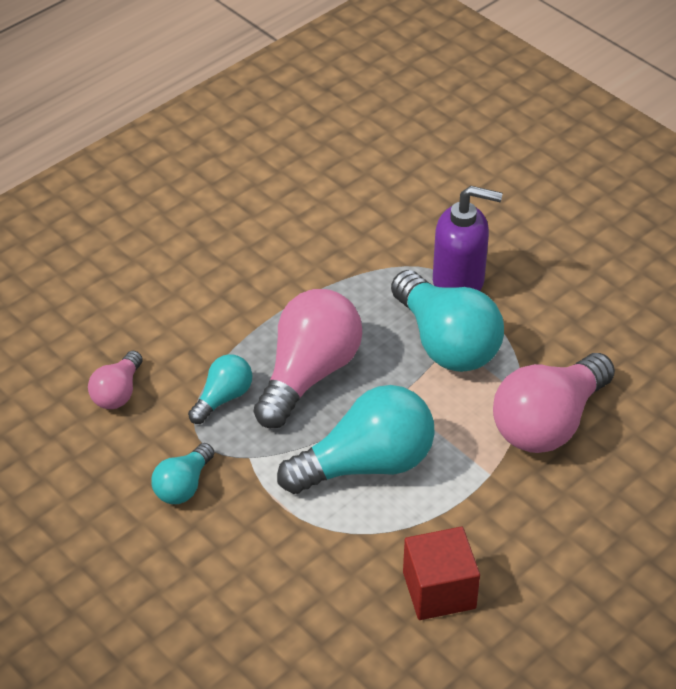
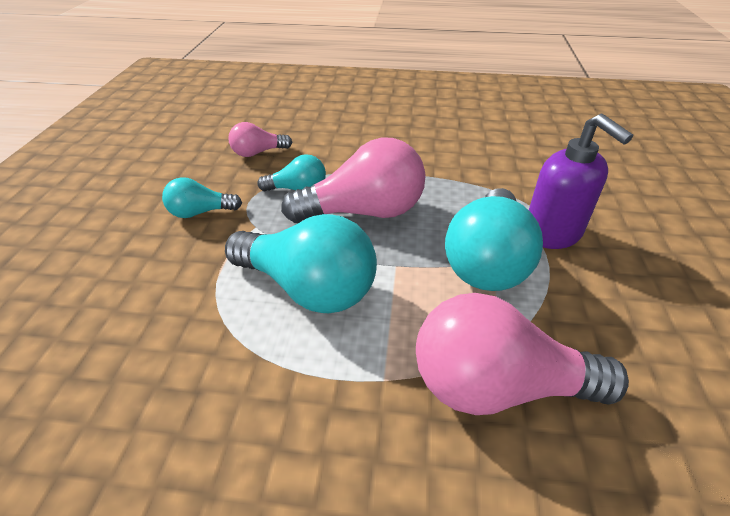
camera: 50 degrees right, 5 degrees down
(439, 590) = (193, 432): red cube -> none

